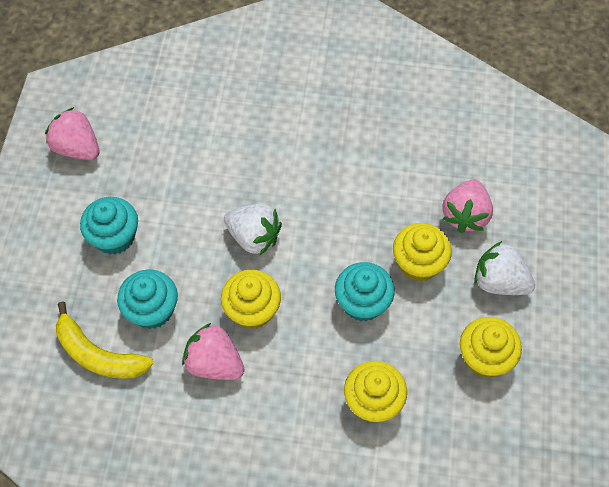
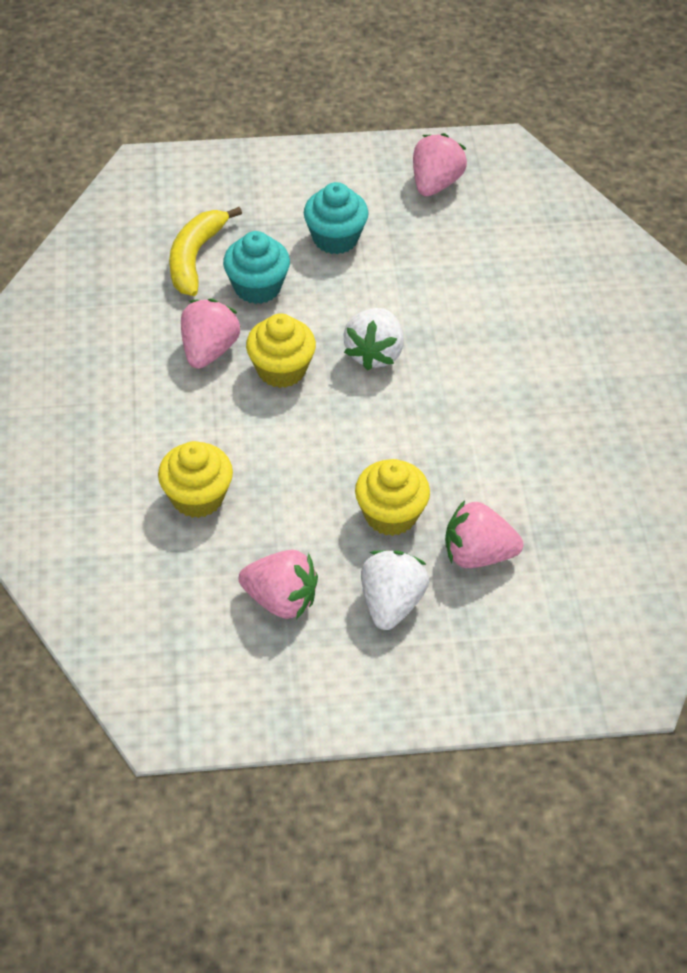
camera: 75 degrees right, 10 degrees down
(362, 302) = (320, 467): turquoise cupcake -> none
(484, 357) = (281, 600): yellow cupcake -> pink strawberry

